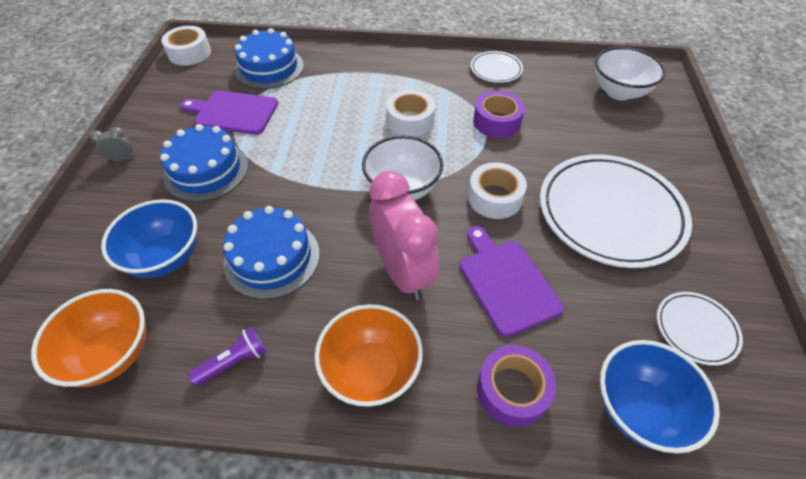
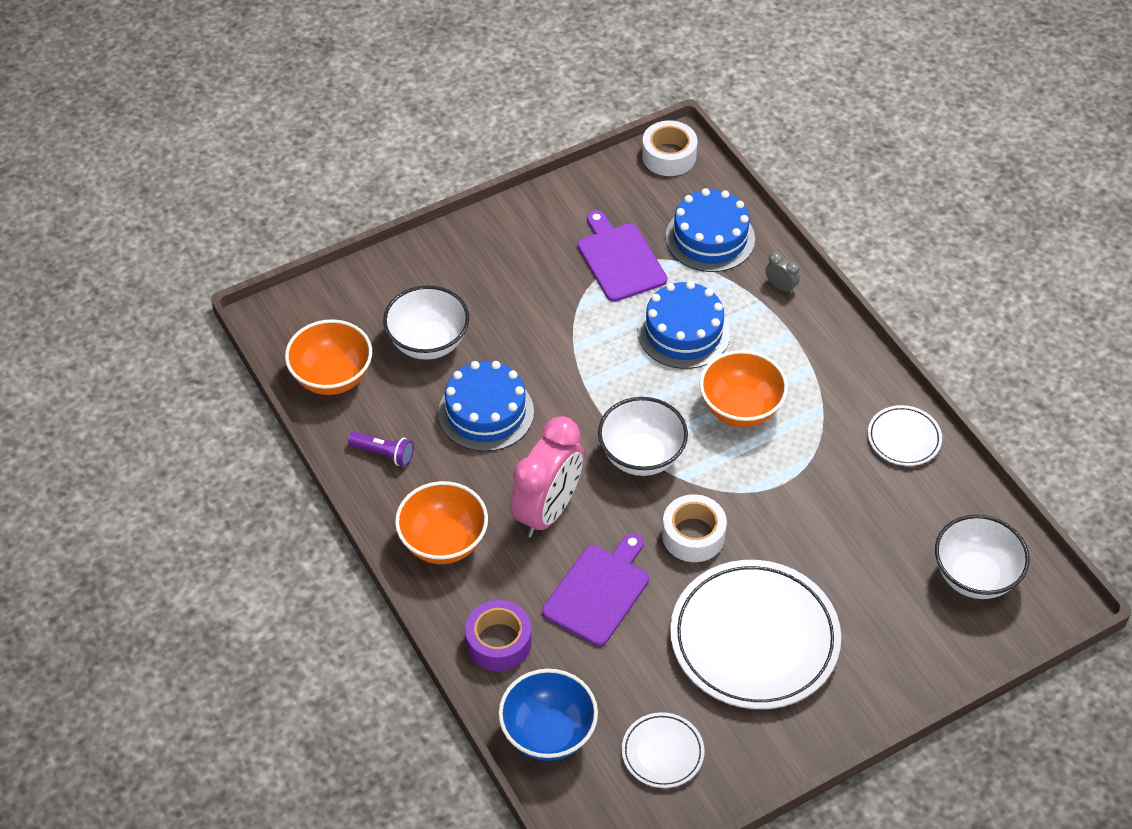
camera: 55 degrees right, 0 degrees up
(122, 159) = (493, 228): grey clock -> grey clock (780, 287)
(166, 257) = (428, 343): blue bowl -> white bowl
(206, 170) = (533, 297): blue cake -> blue cake (683, 332)
(410, 121) = (740, 408): white tape -> orange bowl
(496, 122) = (809, 484): purple tape -> none

